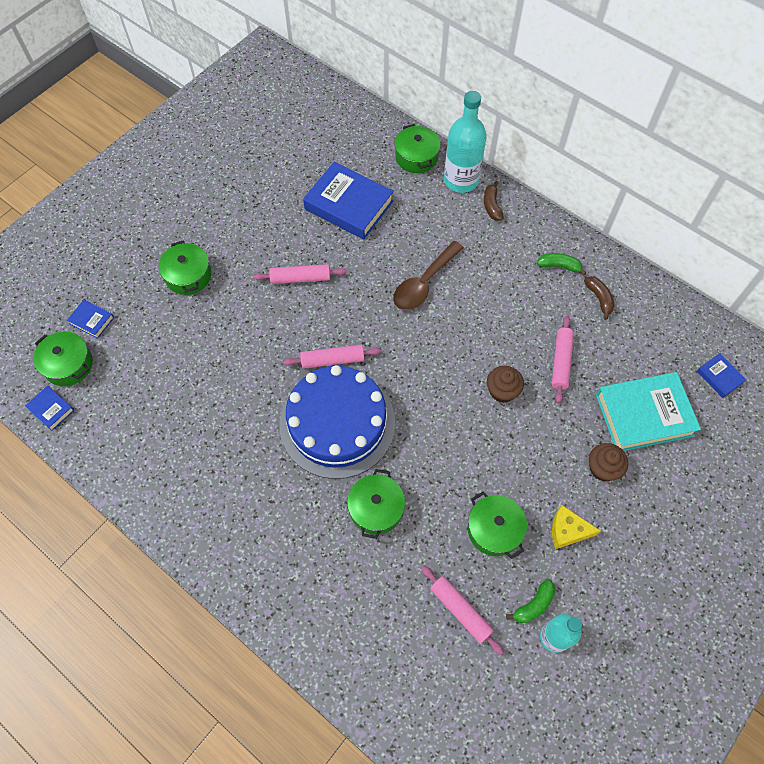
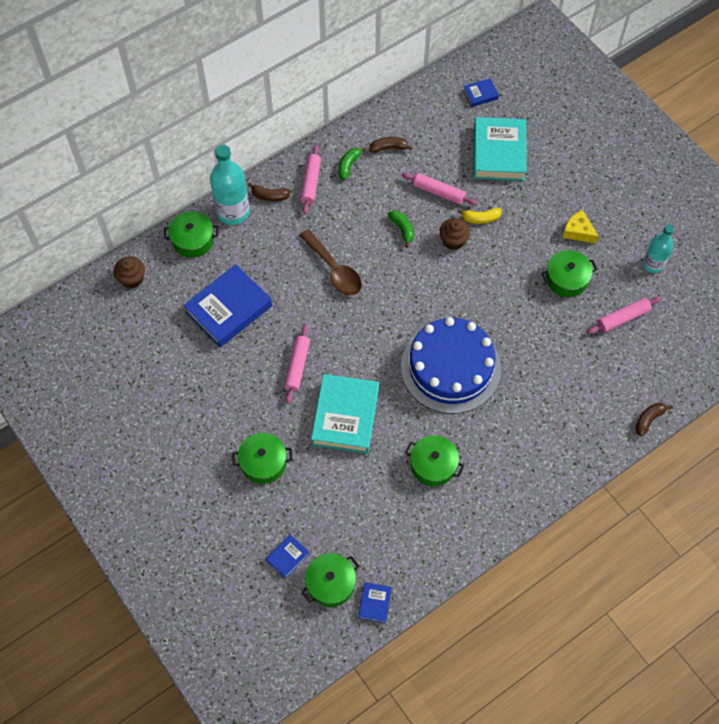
camera: 75 degrees left, 0 degrees up
(51, 409) = (374, 603): blue book -> blue book turned 45 degrees counterclockwise
(254, 335) = (345, 416): none -> turquoise book
(324, 669) = (648, 419): none -> brown banana
(332, 360) = (389, 358): pink rolling pin -> pink rolling pin (310, 182)
(376, 509) = (532, 356): green pot -> green pot (433, 465)
(534, 605) = (628, 270): green banana -> green banana (402, 229)
(543, 414) = (480, 218): none -> yellow banana
(567, 531) = (578, 231): yellow cheese -> yellow cheese turned 105 degrees clockwise
(602, 468) = (535, 194): brown cupcake -> brown cupcake (132, 279)

